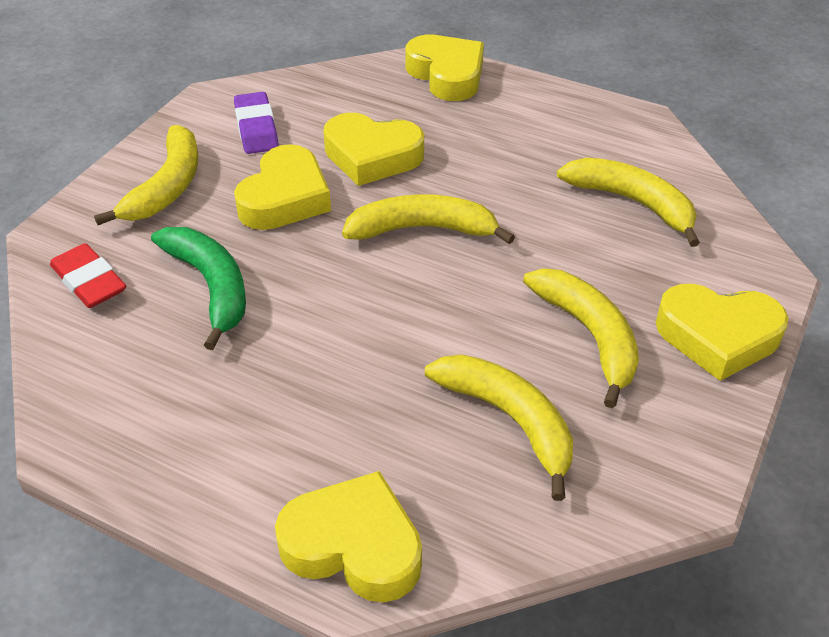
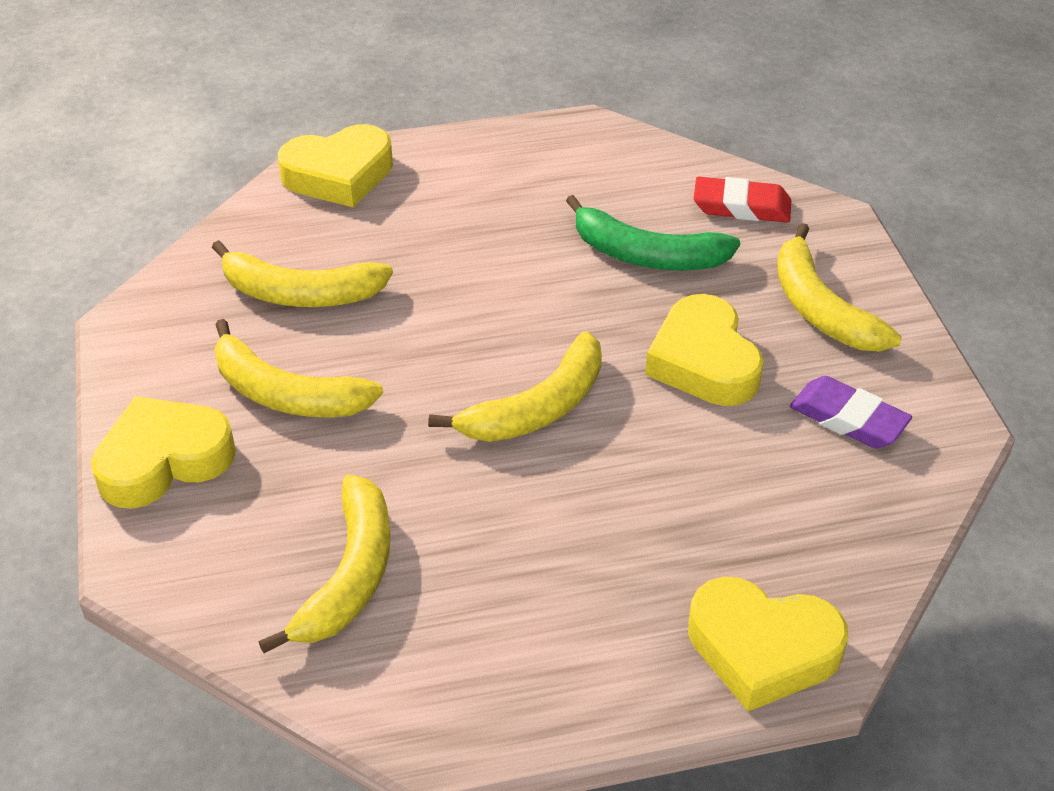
camera: 140 degrees right, 0 degrees up
(372, 156) = (688, 460): yellow heart -> none
(633, 203) = (349, 576): yellow banana -> yellow banana turned 75 degrees counterclockwise

